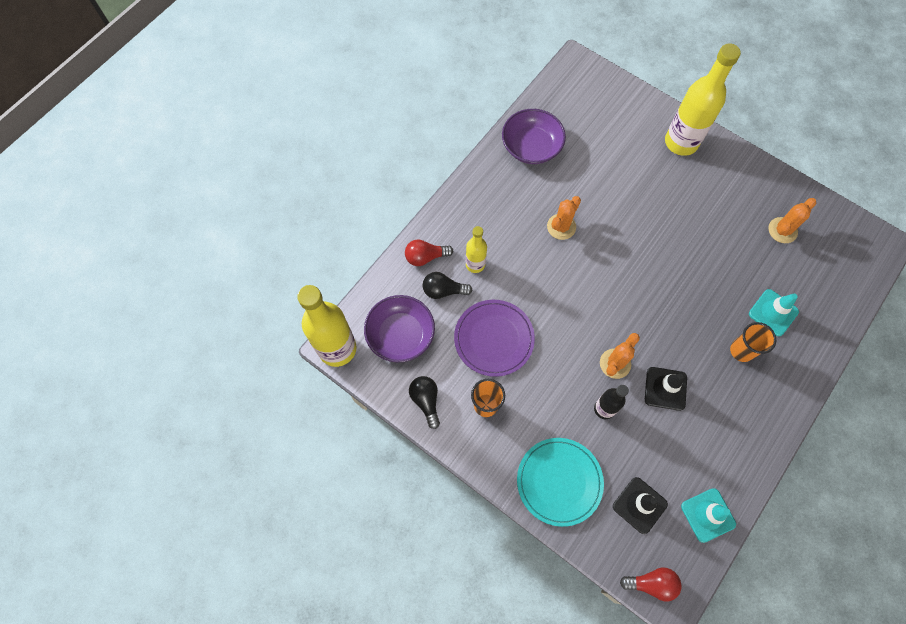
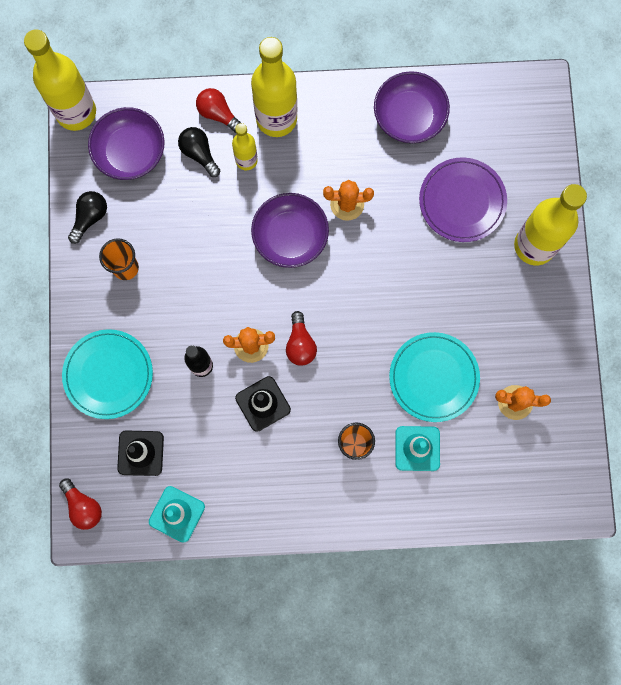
camera: 50 degrees right, 10 degrees up
(462, 224) = (276, 119): none -> yellow bottle
(494, 339) = (190, 229): purple plate -> purple plate (462, 201)
(554, 278) = (290, 236): none -> purple bowl
(639, 330) = (300, 344): none -> red light bulb
(728, 265) = (433, 377): none -> turquoise plate

